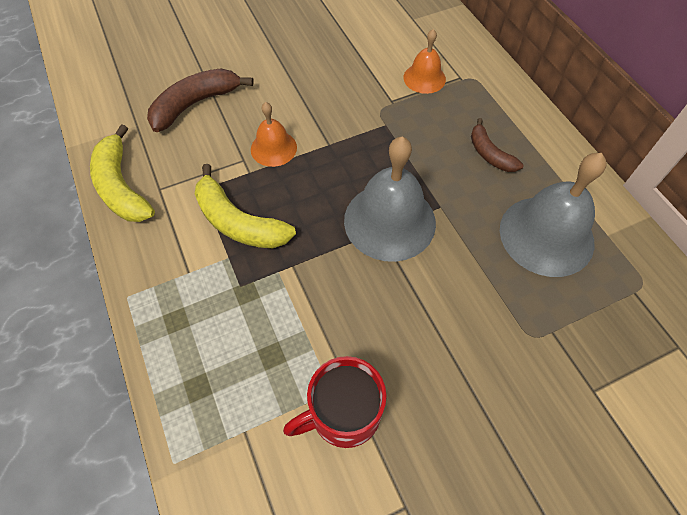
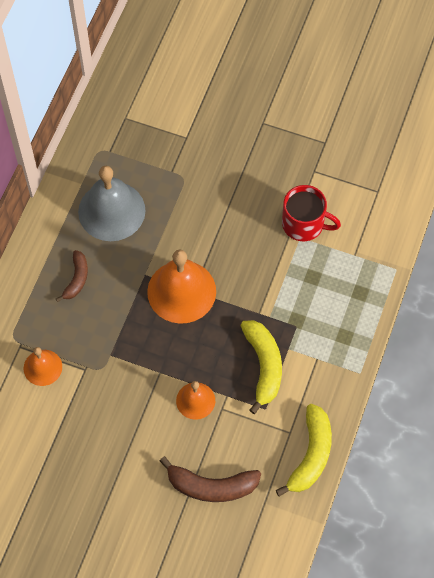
camera: 135 degrees left, 5 degrees up
(389, 221) = (181, 291): grey bell -> orange bell

